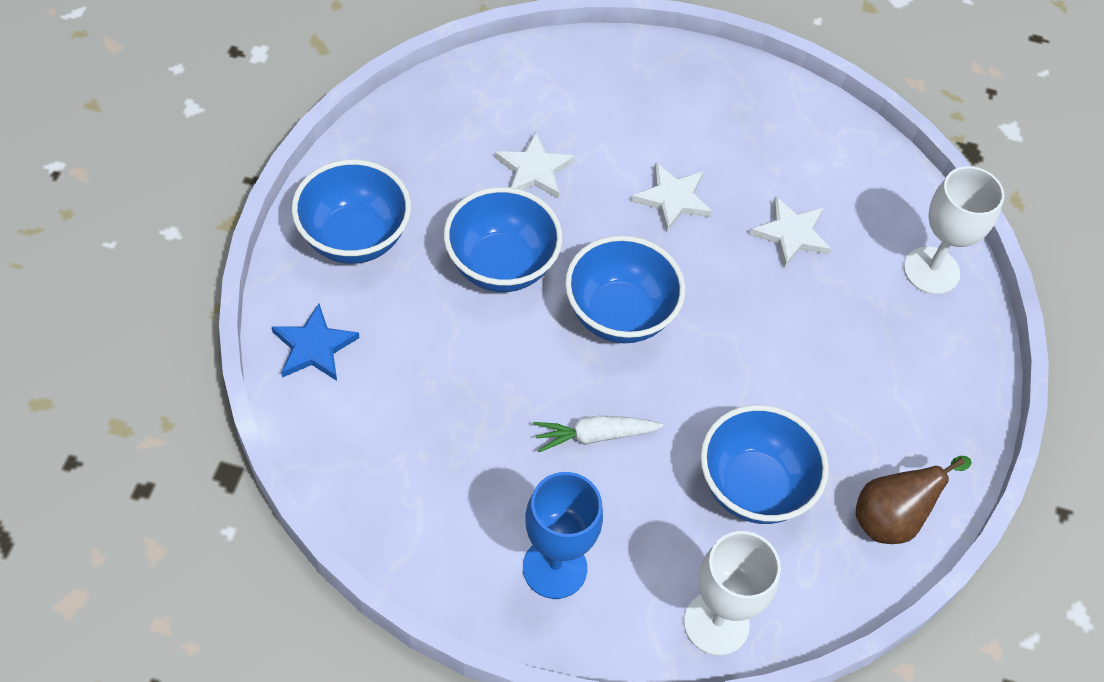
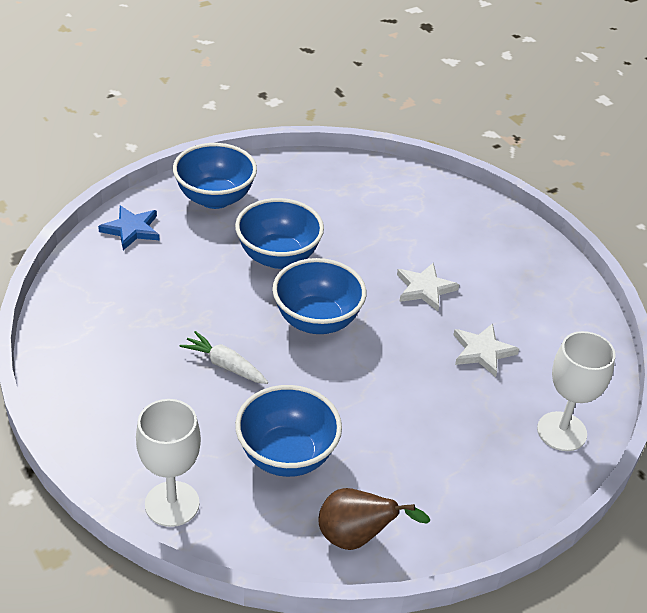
camera: 45 degrees right, 15 degrees down
(534, 170) = (356, 227): white star -> none
(554, 568) = (119, 408): blue goblet -> none

